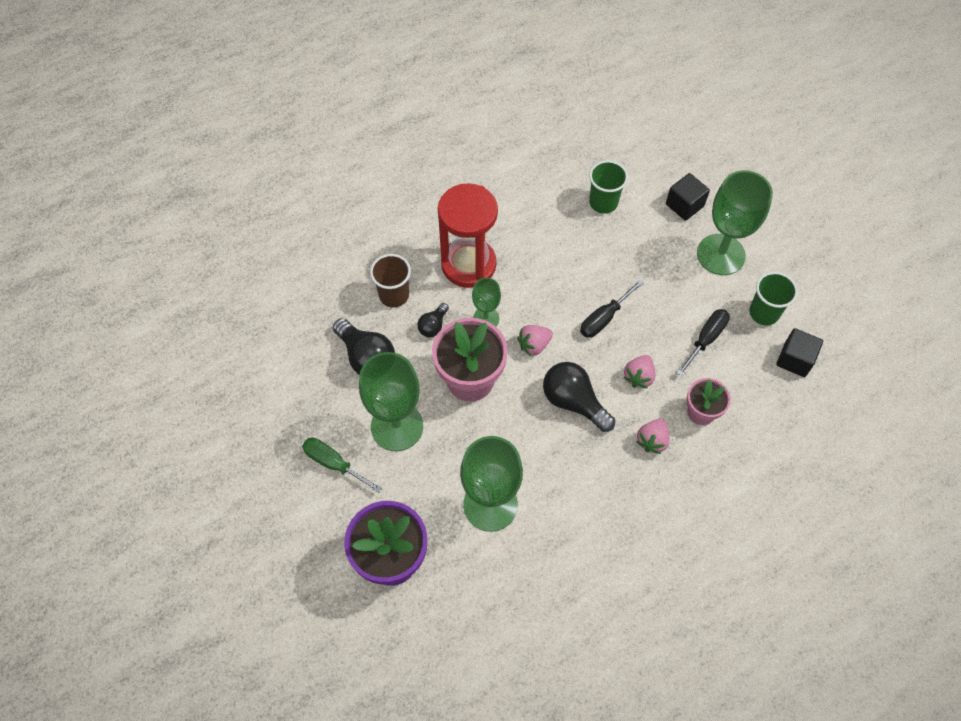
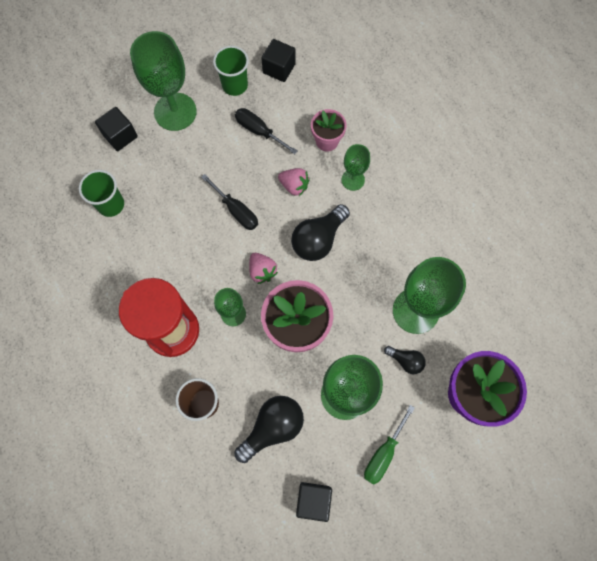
camera: 90 degrees left, 10 degrees up
(293, 395) = (313, 500): none -> black cube
(433, 326) = (239, 363): black light bulb -> black light bulb (405, 361)
(652, 440) = (353, 180): pink strawberry -> green goblet

